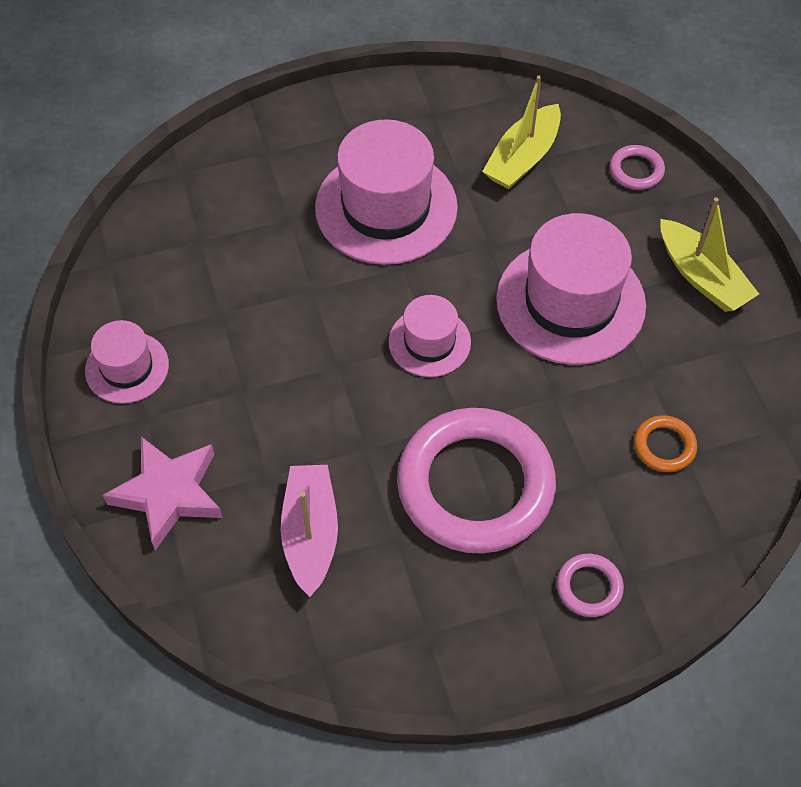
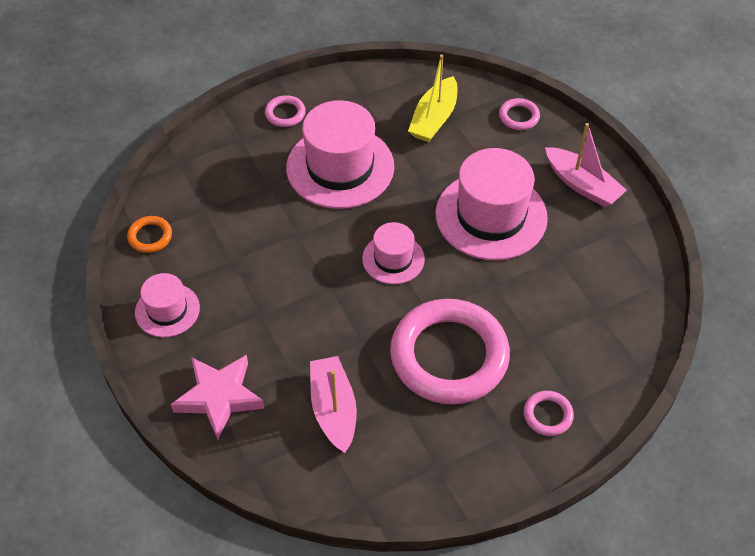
camera: 10 degrees left, 5 degrees down
(330, 125) = (285, 113): none -> pink ring
(664, 446) = (580, 307): orange ring -> orange ring (150, 236)
(702, 277) = (582, 185): yellow boat -> pink boat

